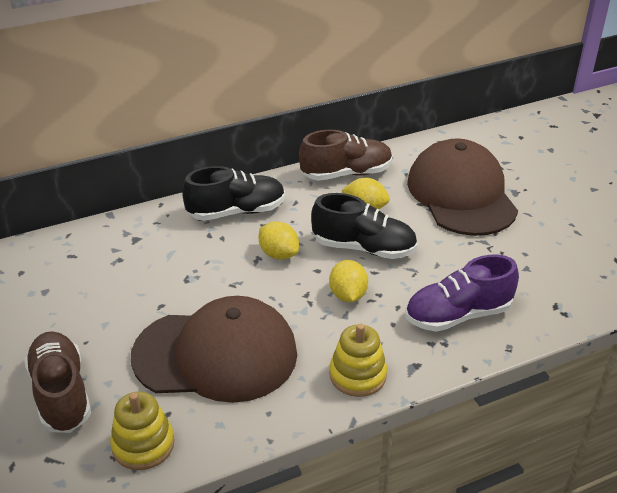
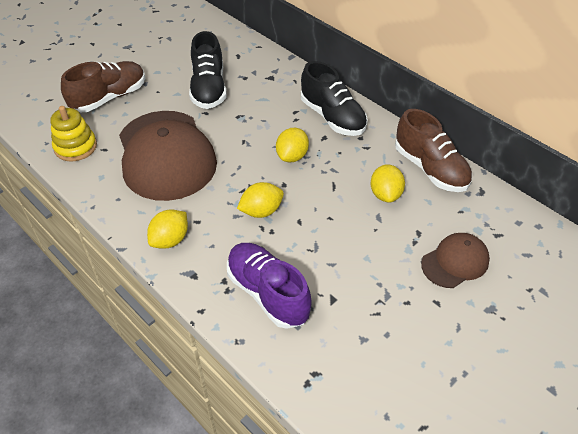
camera: 70 degrees right, 10 degrees up
(357, 375) = (170, 240): yellow stacking toy -> yellow lemon
(364, 248) = (328, 207): black shoe -> black shoe (208, 88)
(461, 194) = (455, 262): brown cap -> brown cap, size x0.50

